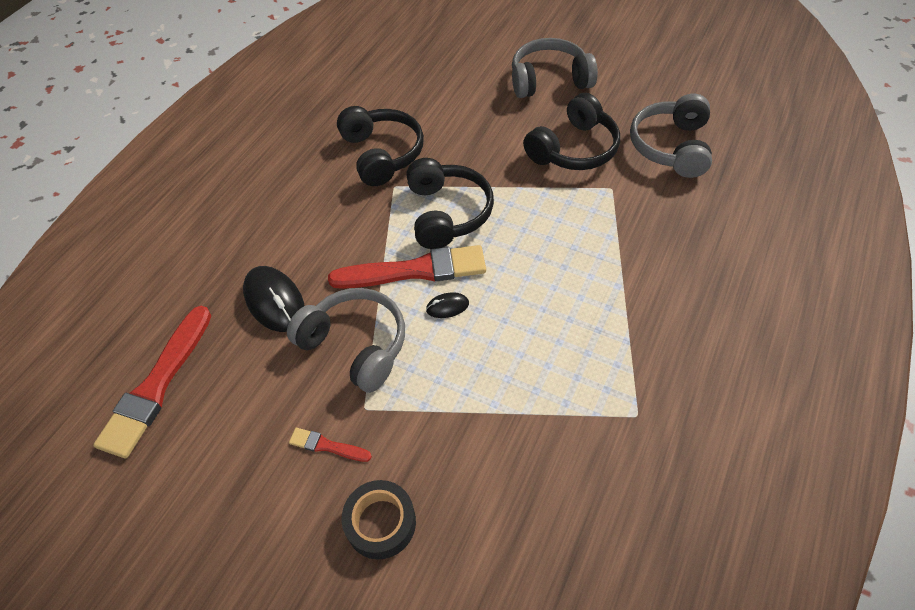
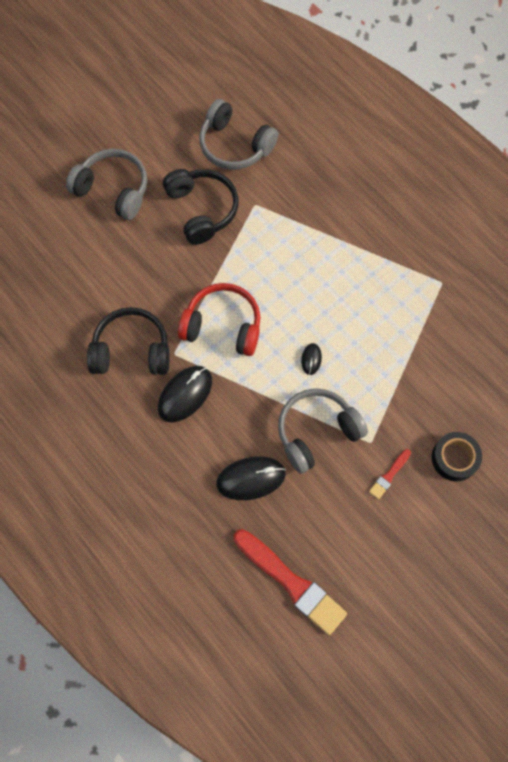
camera: 70 degrees left, 15 degrees up
(352, 211) = (185, 394): none -> black mouse
(415, 270) = (268, 369): red brush -> none
(447, 213) = (223, 326): black headphones -> red headphones
(549, 80) = (113, 190): grey headphones -> grey headphones turned 105 degrees clockwise

